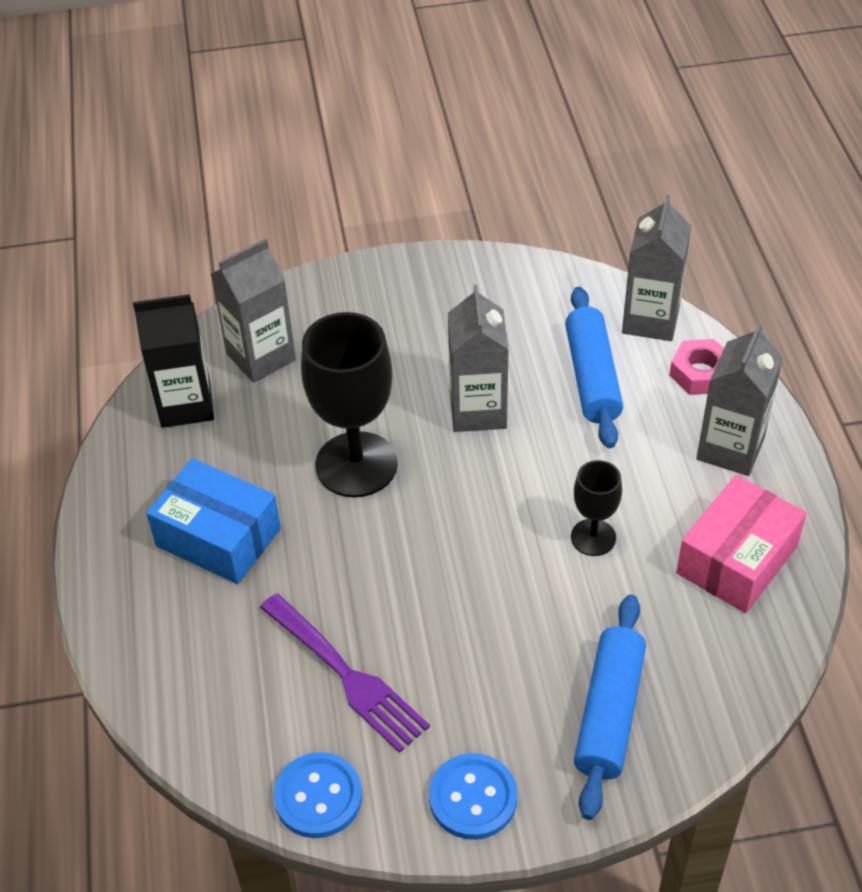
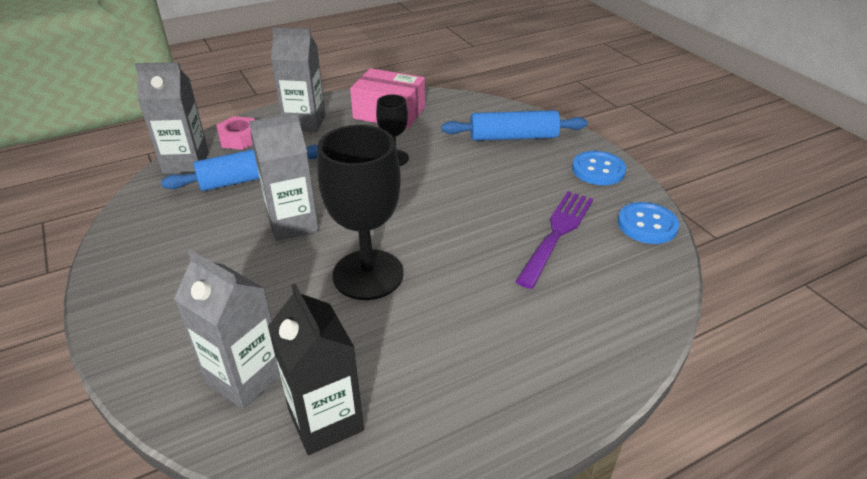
camera: 110 degrees left, 10 degrees down
(218, 537) = (478, 338): blue box -> none

